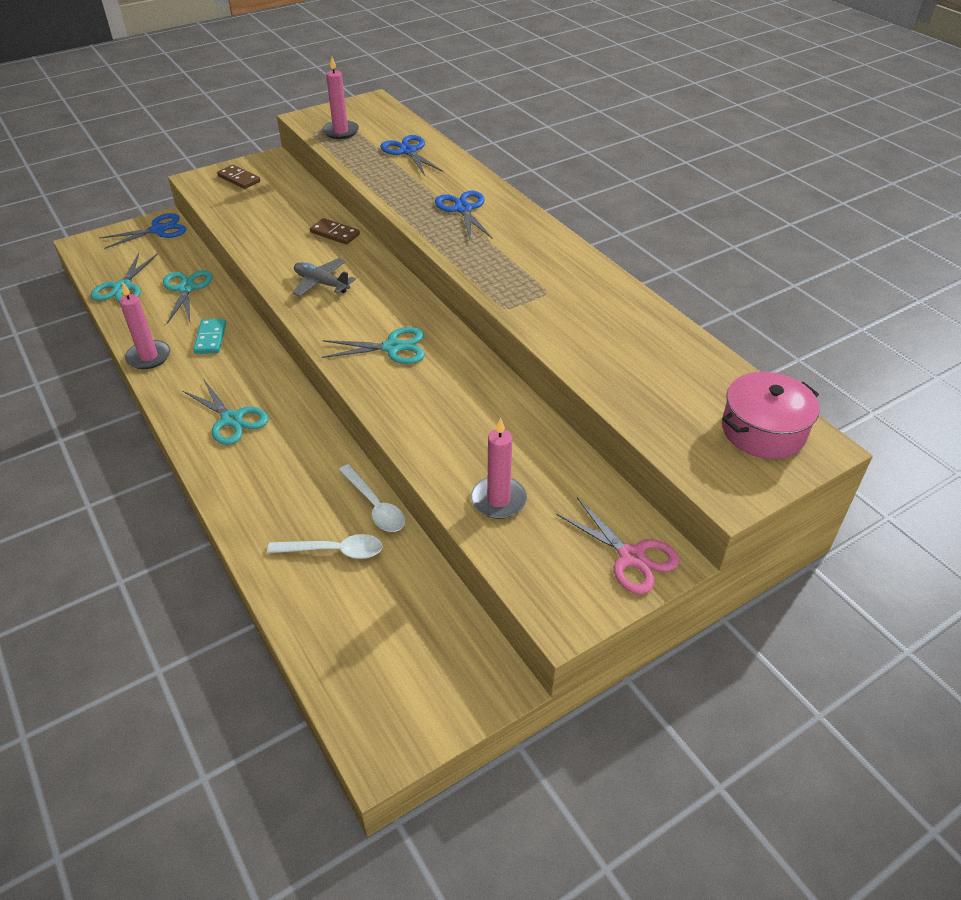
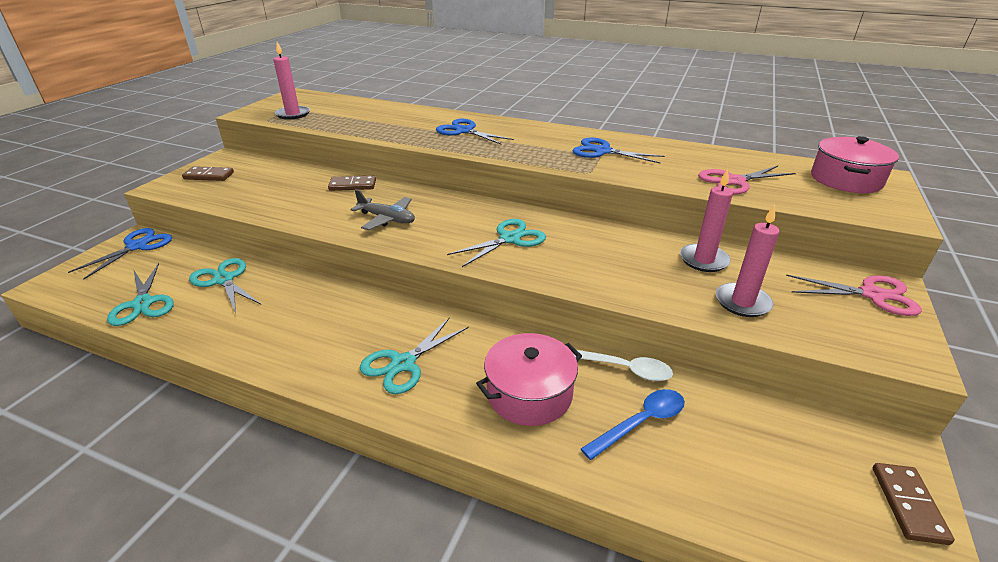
camera: 35 degrees left, 10 degrees down
(149, 357) = (244, 349): pink candle -> pink candle (703, 260)
(210, 338) = (298, 308): turquoise domino -> none
(232, 420) = (403, 364): turquoise scissors -> turquoise scissors turned 120 degrees clockwise
(287, 487) = (529, 393): none -> pink pot
(321, 283) = (387, 219): grey plane -> grey plane turned 150 degrees counterclockwise
(334, 551) = (641, 423): white spoon -> blue spoon
(408, 151) = (369, 112): blue scissors -> blue scissors (602, 151)
(439, 713) = (908, 504): none -> brown domino
(632, 379) = (734, 181): none -> pink scissors

